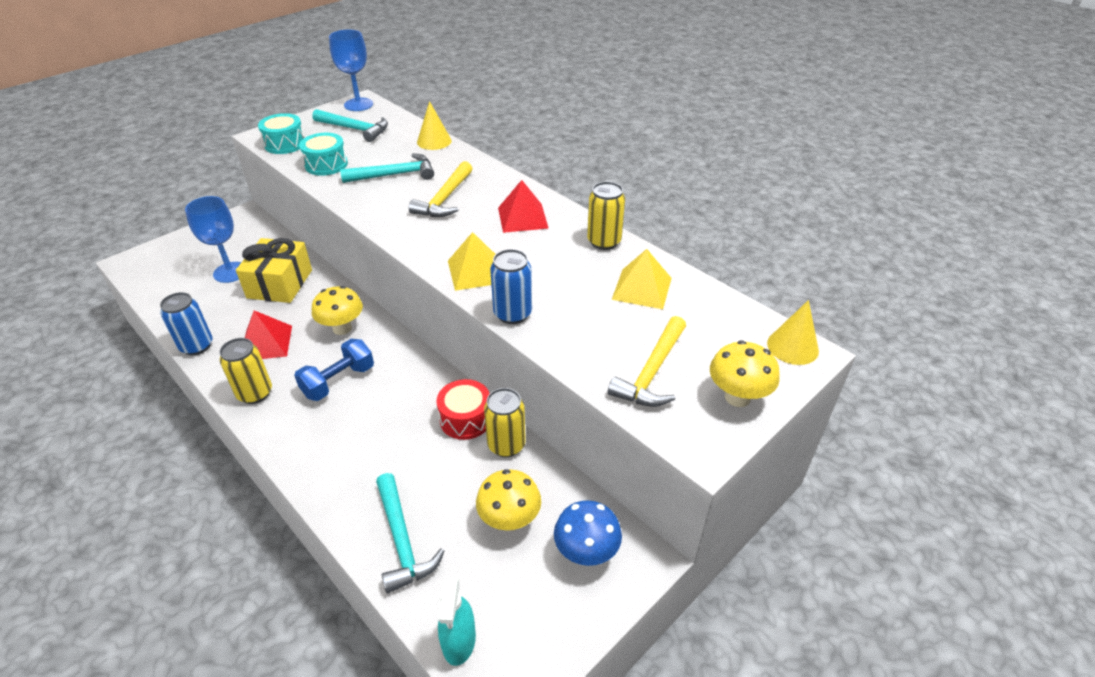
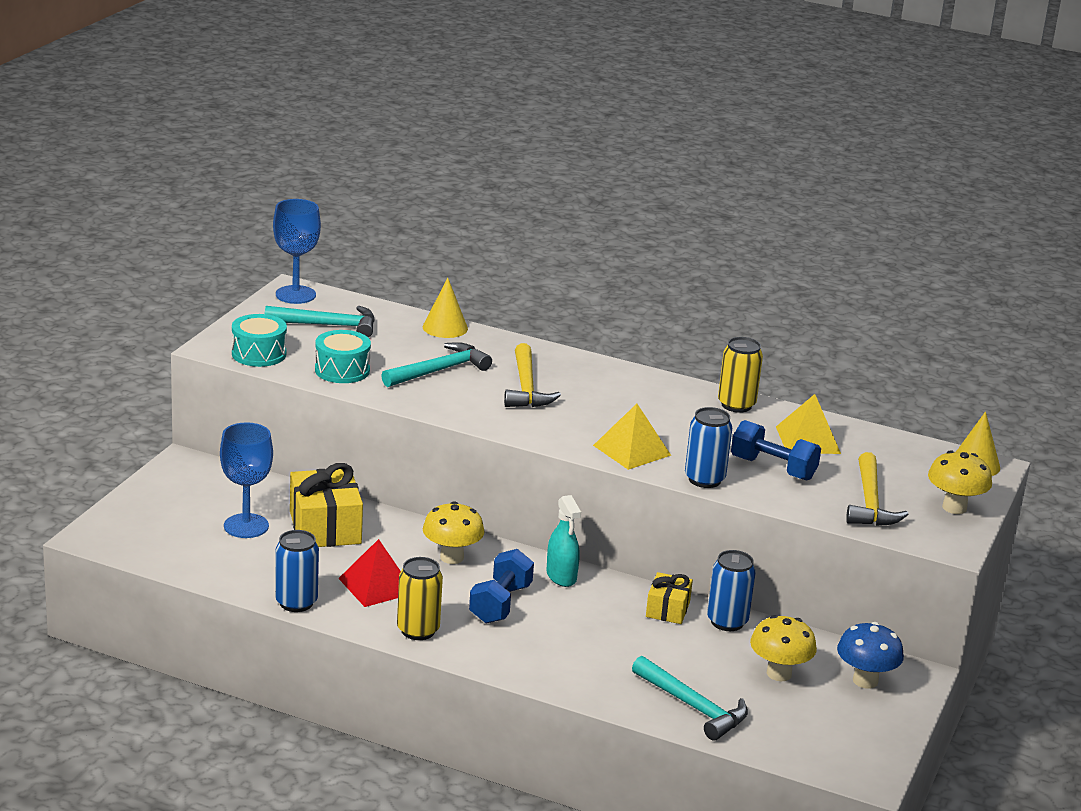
camera: 25 degrees left, 15 degrees down
(459, 641) = (804, 756): turquoise spray bottle -> turquoise spray bottle (561, 576)
(466, 419) = (667, 609): red drum -> yellow gift
(506, 445) = (727, 622): yellow can -> blue can
(523, 217) = (631, 394): red pyramid -> none
(585, 314) = (773, 468): none -> blue dumbbell

